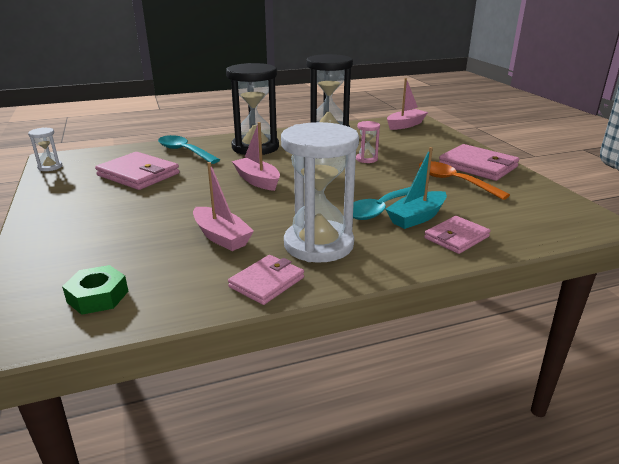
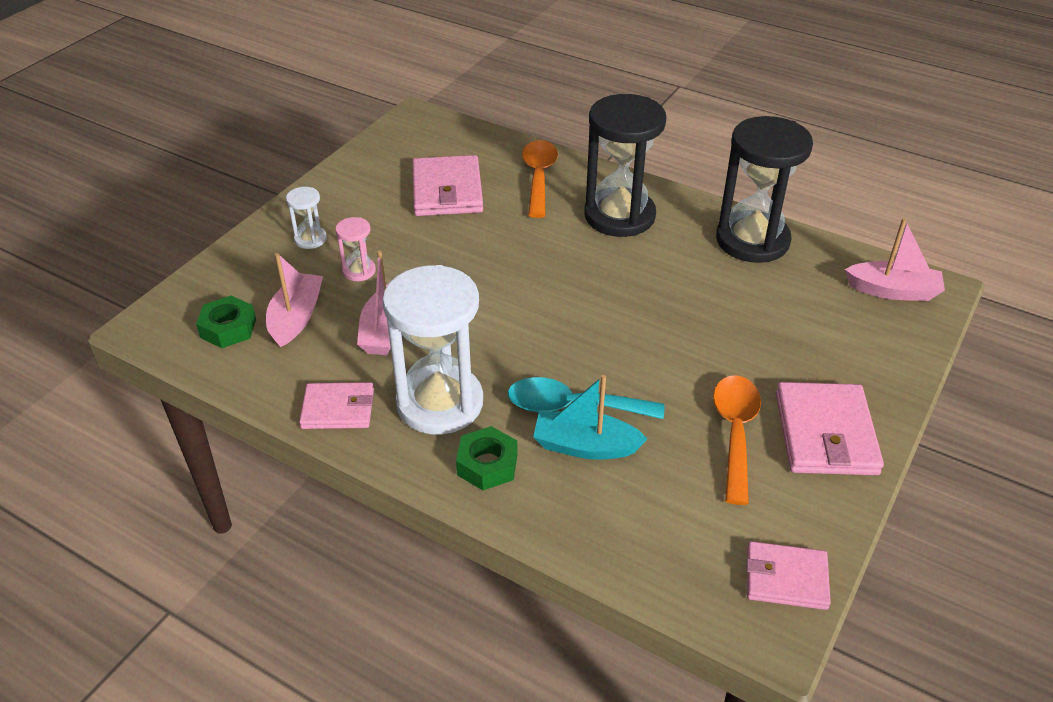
camera: 50 degrees right, 15 degrees up
(50, 167) = (397, 130): white hourglass -> white hourglass (310, 239)
(184, 151) = (538, 177): turquoise spoon -> orange spoon
(257, 181) = (532, 275): pink boat -> pink boat (296, 317)
(366, 159) = (707, 321): pink hourglass -> pink hourglass (359, 271)
(395, 250) = (487, 464): none -> green nut
(456, 237) = (570, 501): pink wallet -> pink wallet (786, 578)

